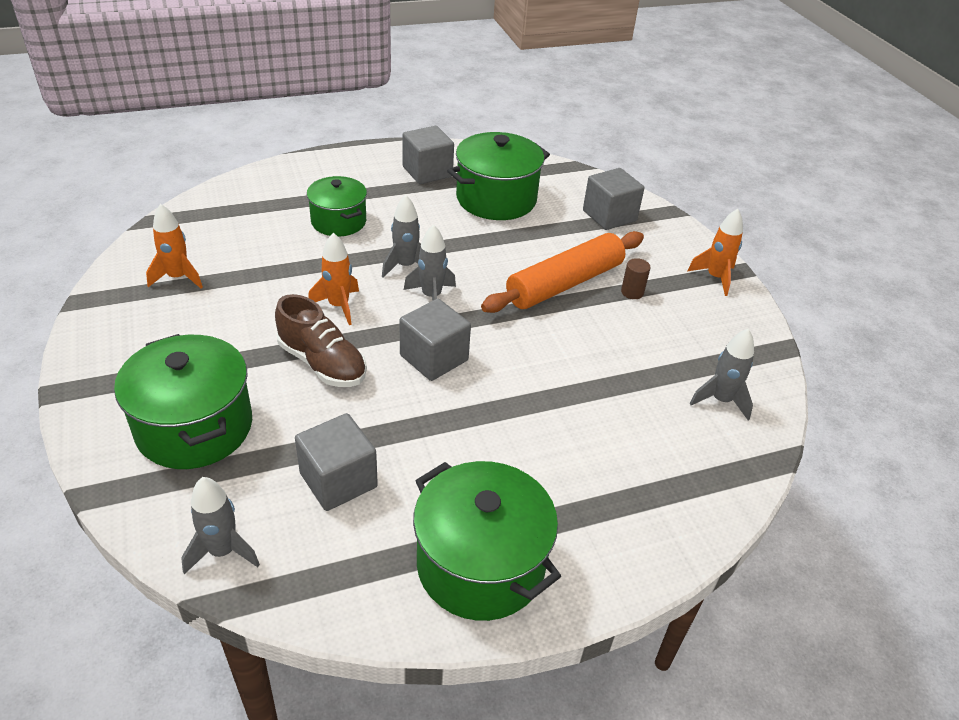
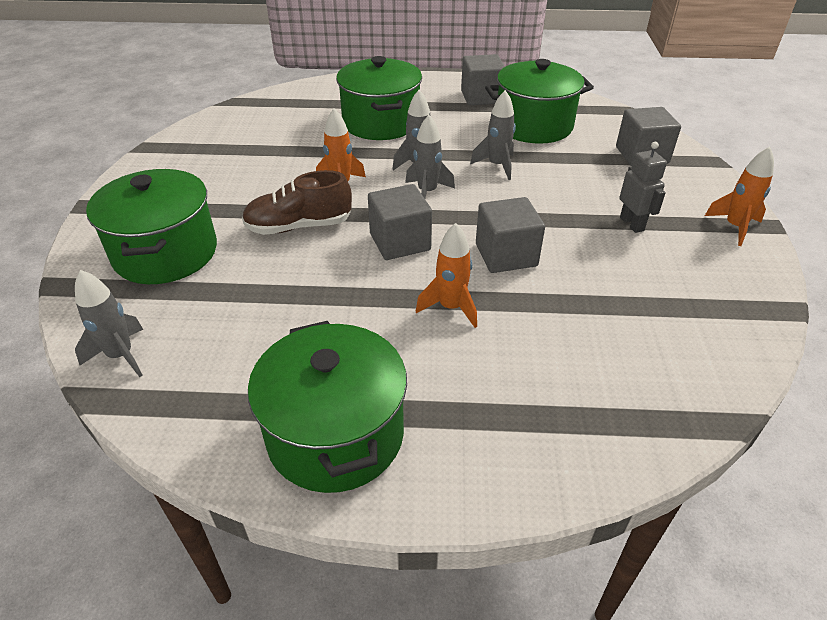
camera: 25 degrees right, 0 degrees up
(178, 278) = (227, 143): orange rocket -> orange rocket (450, 307)
(322, 363) = (299, 226): brown shoe -> brown shoe turned 105 degrees clockwise
(338, 221) = (381, 123): green pot -> green pot, size x1.56
(338, 480) = (252, 323): grey cube -> grey cube (506, 255)
(564, 284) = (563, 204): orange rolling pin -> none
(632, 292) = (632, 224): brown cylinder -> grey robot
(721, 400) = (684, 344): grey rocket -> grey rocket (497, 166)

